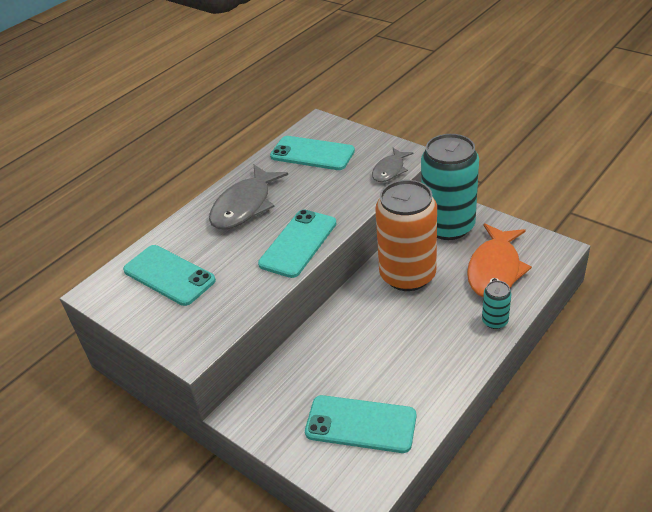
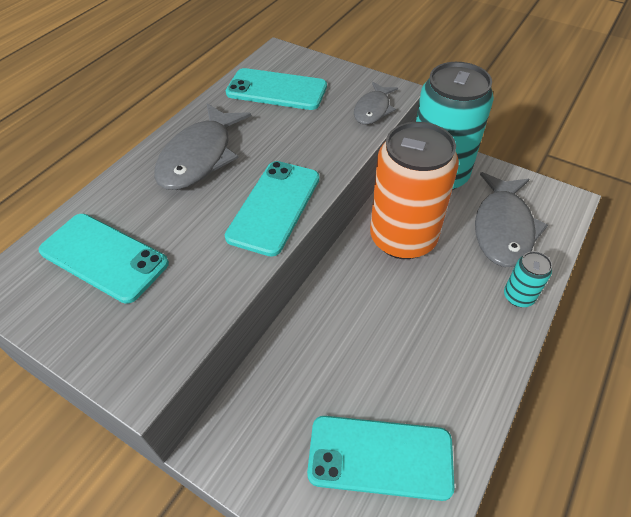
camera: 10 degrees left, 10 degrees up
(495, 269) = (503, 228): orange fish -> grey fish

